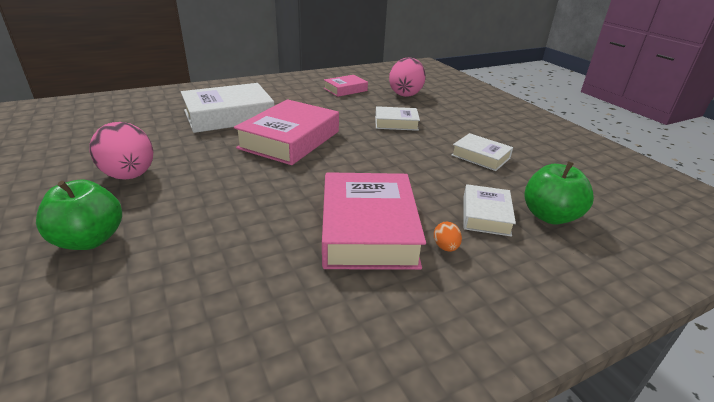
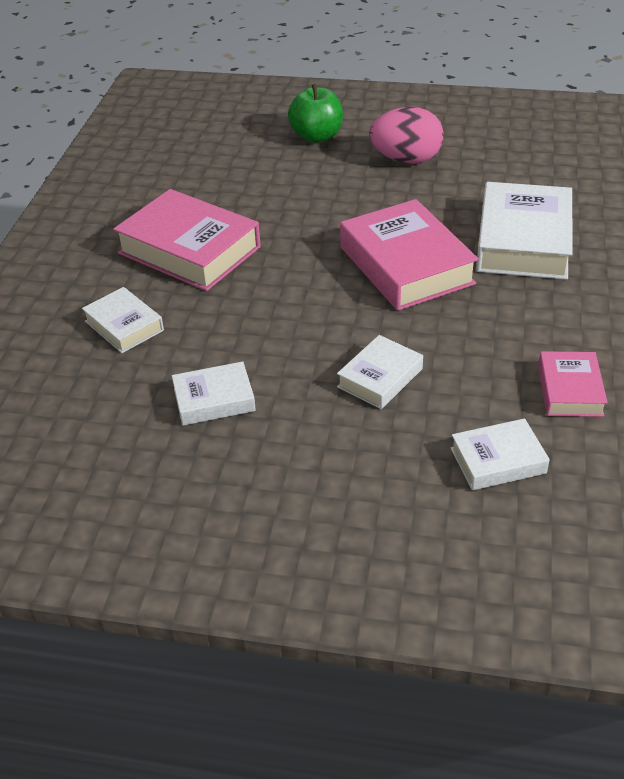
camera: 130 degrees right, 10 degrees up
(405, 94) = (497, 460): pink egg -> white book
(445, 247) = (122, 277): orange egg -> none
(549, 216) = (71, 367): green apple -> none

